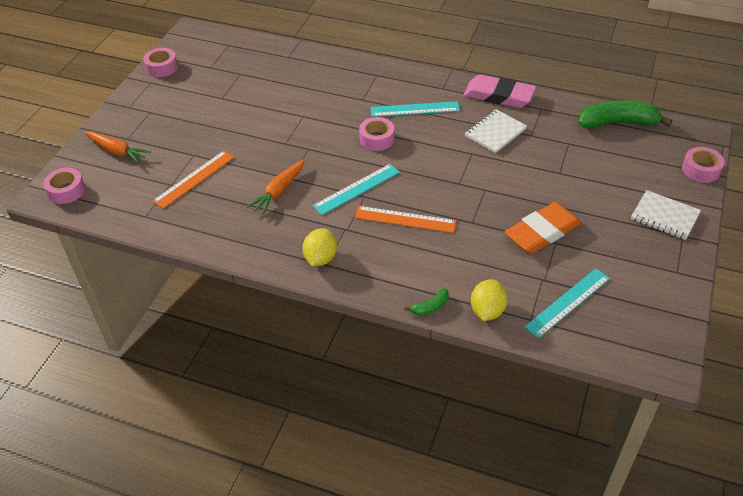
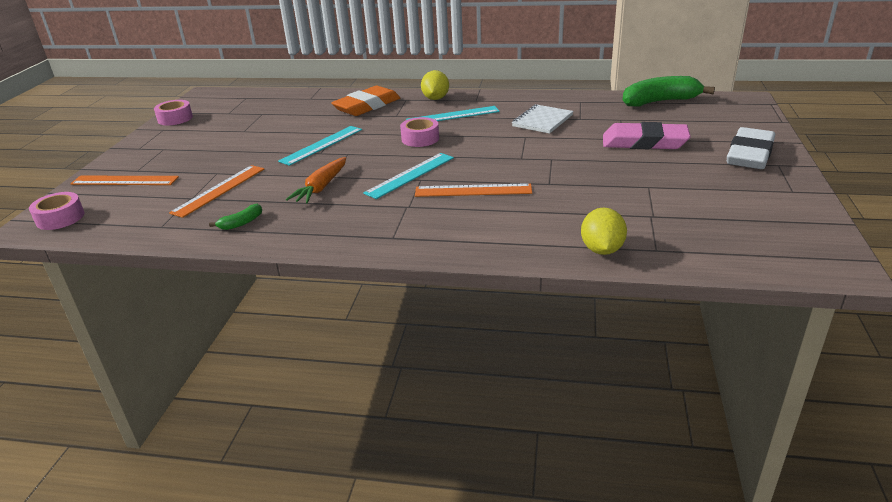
camera: 10 degrees left, 15 degrees down
(117, 151) = (124, 180): orange carrot -> orange ruler
(320, 258) = (385, 233): yellow lemon -> yellow lemon (435, 98)
(430, 307) = (532, 256): green banana -> green banana (241, 223)
(499, 95) = (534, 98): pink eraser -> pink eraser (644, 142)
(542, 232) = (629, 181): orange eraser -> orange eraser (367, 106)
(568, 302) = (690, 230): turquoise ruler -> turquoise ruler (321, 145)
(664, 216) = (750, 154): white notebook -> white eraser
(700, 170) = (762, 120): pink tape -> none

